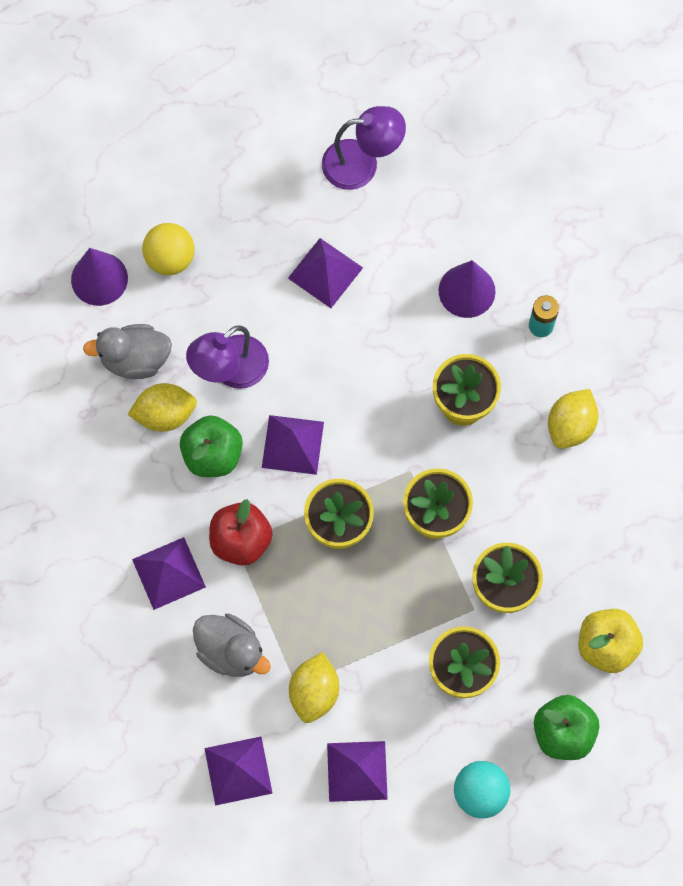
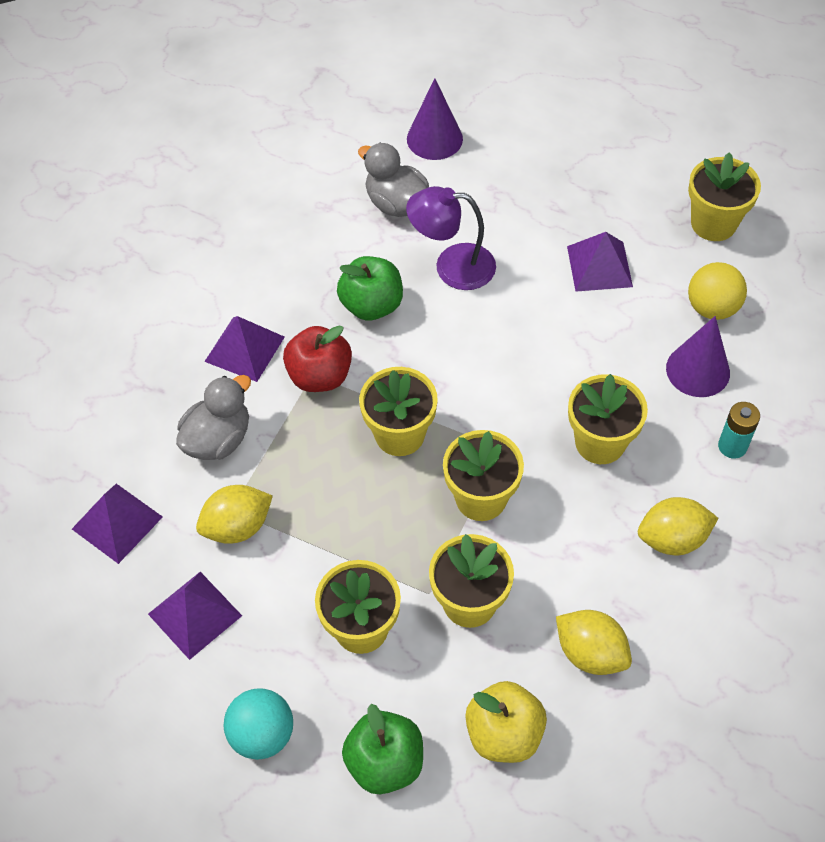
camera: 50 degrees right, 15 degrees down
(165, 414) = (372, 252): yellow lemon -> yellow lemon (590, 653)
(170, 258) = (498, 166): yellow ball -> yellow ball (712, 308)
(231, 651) = (218, 439): grey duck -> grey duck turned 135 degrees counterclockwise
(293, 444) = (436, 350): purple pyramid -> none
(362, 164) = (713, 223): purple lamp -> yellow flower pot

